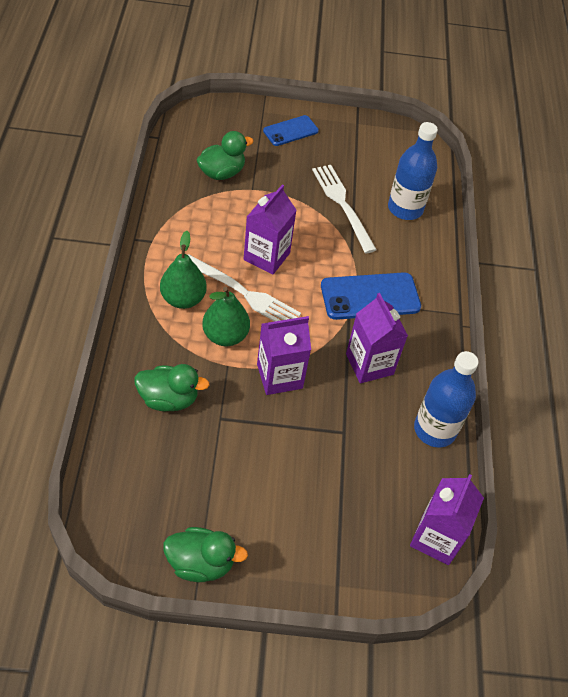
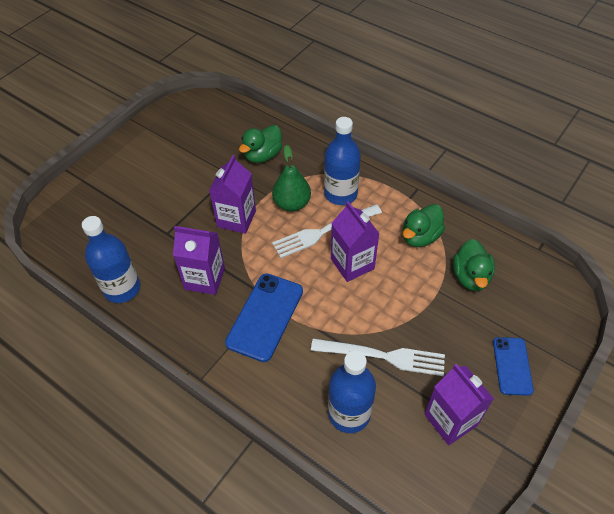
camera: 130 degrees right, 0 degrees up
(183, 299) = (340, 194): green pear -> blue bottle
(201, 563) = (149, 130): green duck -> green duck (420, 237)
(436, 538) = (57, 242): purple carton -> purple carton (450, 420)

